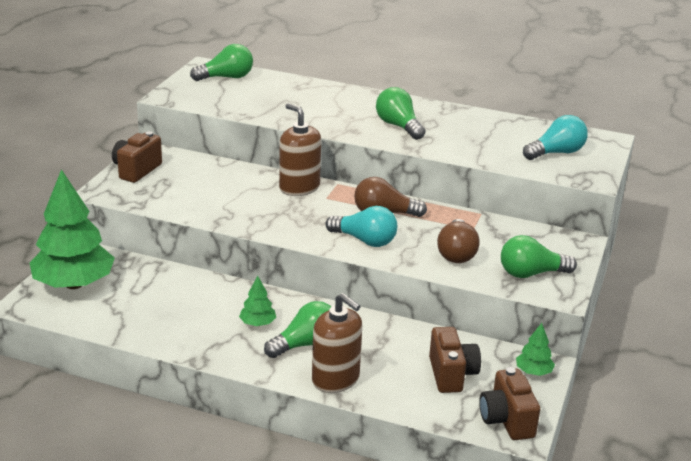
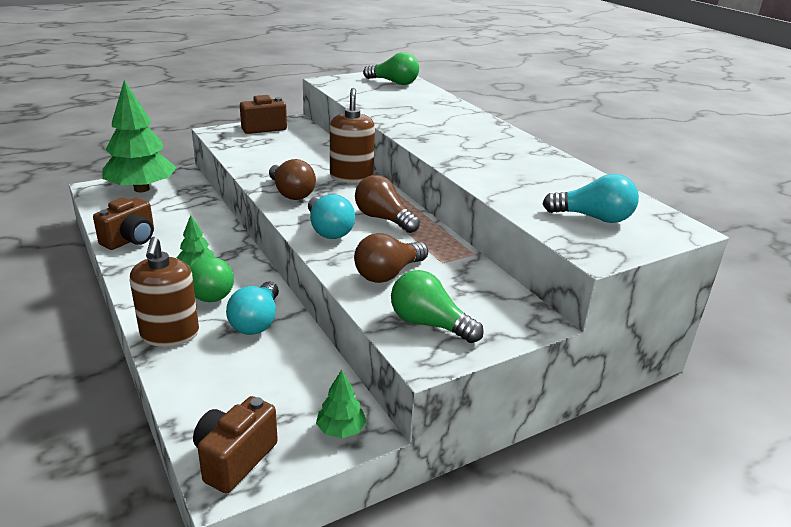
camera: 40 degrees right, 0 degrees up
(282, 223) = (291, 193): none -> brown light bulb
(376, 339) = (257, 321): none -> turquoise light bulb
(398, 126) = (468, 148): green light bulb -> none
(451, 374) = (263, 385): brown camera -> brown camera (130, 240)

